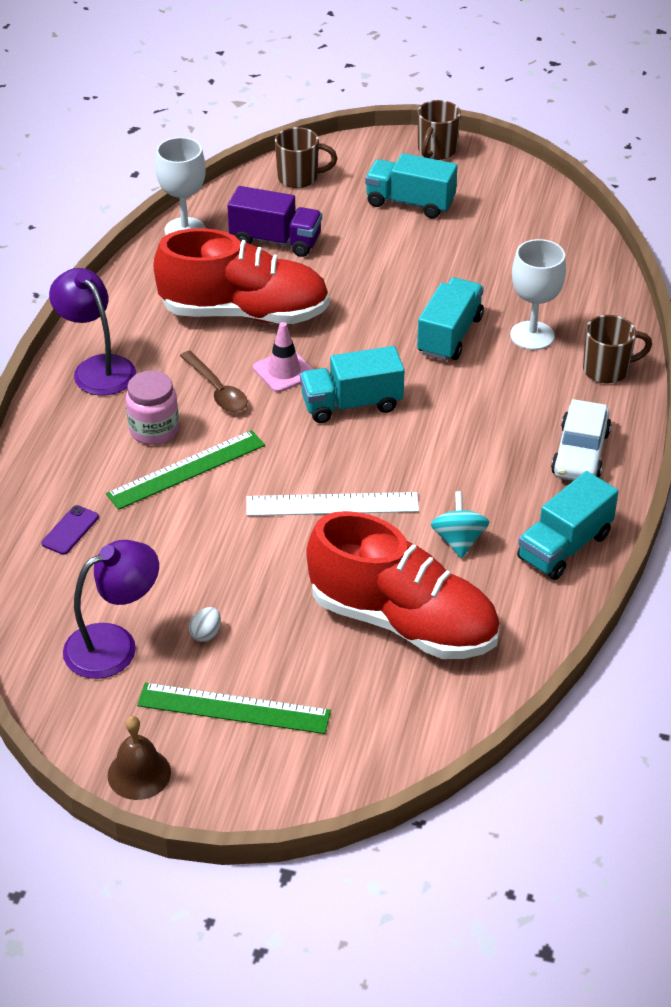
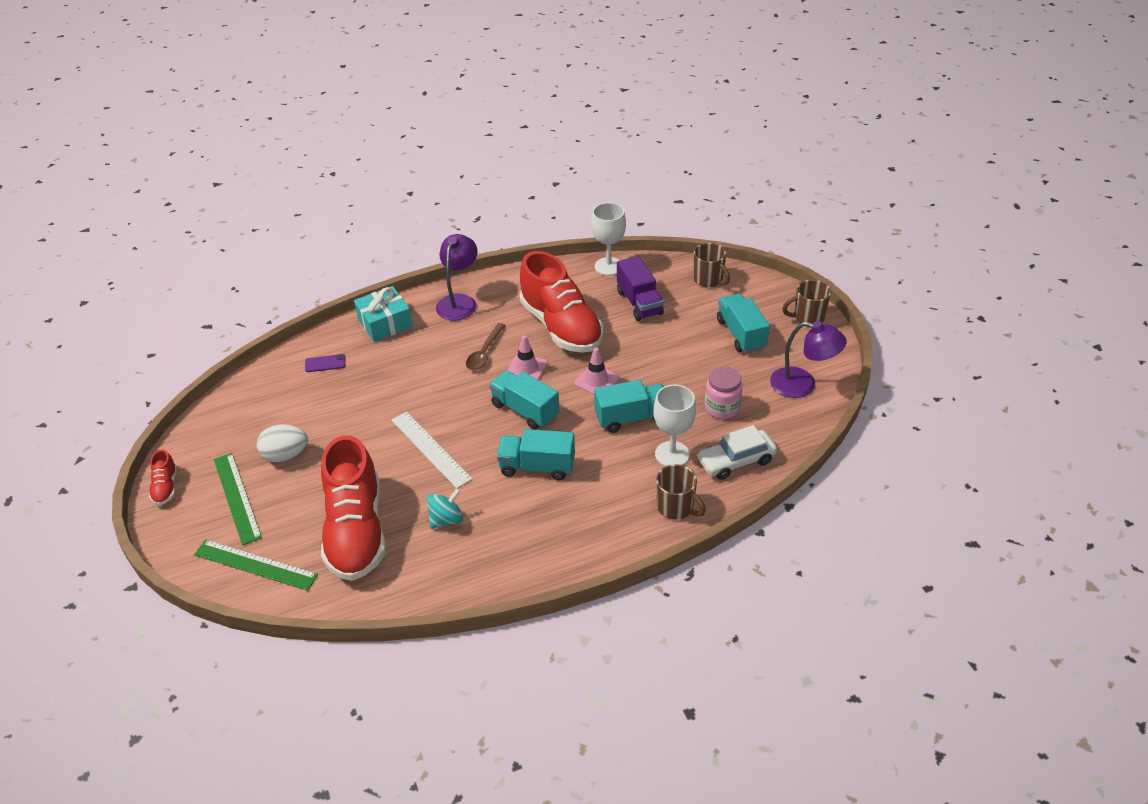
camera: 55 degrees right, 0 degrees up
(57, 446) = (385, 323): none -> turquoise gift
(114, 644) = (253, 426): purple lamp -> purple lamp (802, 385)
(139, 773) = (166, 487): brown bell -> red shoe
(154, 430) = (429, 348): pink jar -> pink jar (722, 408)
(186, 469) = (408, 377): green ruler -> green ruler (255, 564)
(206, 634) = (286, 455): white egg -> white egg, size x1.98
(365, 331) = (596, 381): none -> pink traffic cone
(564, 546) = (483, 572): turquoise truck -> turquoise truck (537, 467)
(580, 453) = (579, 535): white car -> white car (736, 461)

